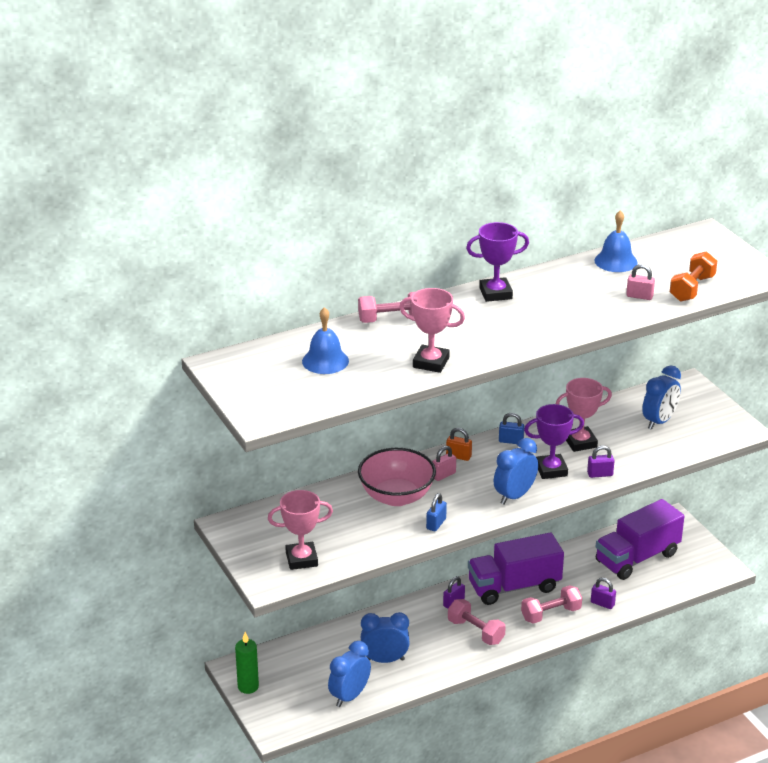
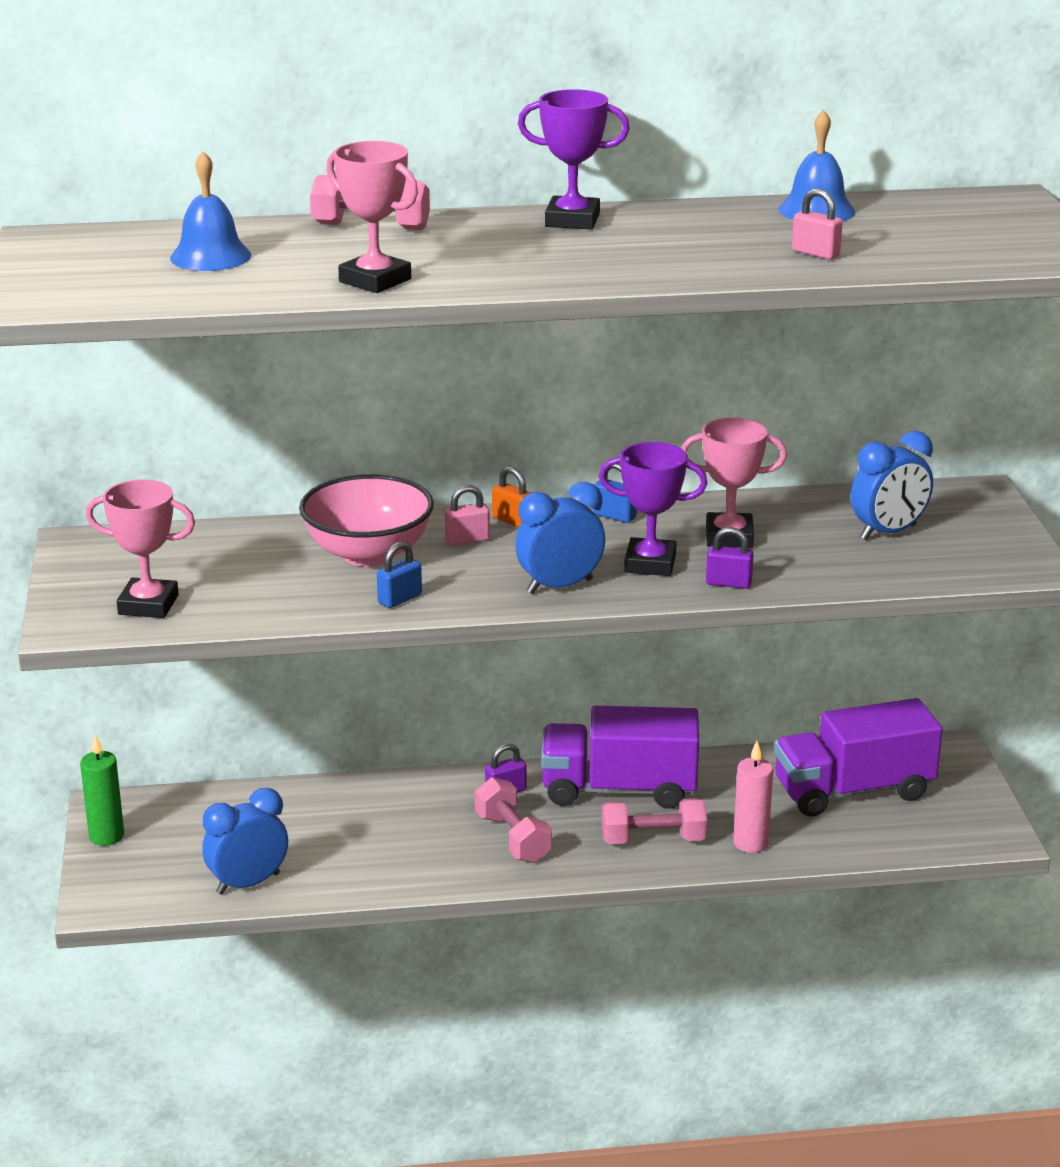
camera: 20 degrees right, 5 degrees down
(384, 660) = (340, 846): blue clock -> none
(602, 603) = (750, 843): purple padlock -> pink candle
(692, 288) = (919, 256): orange dumbbell -> none

